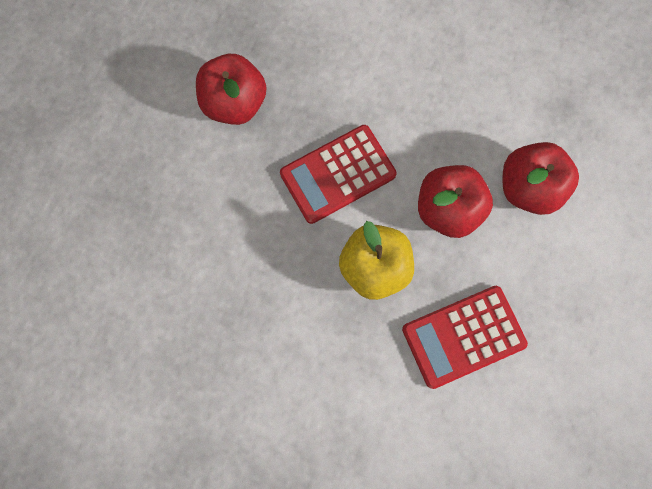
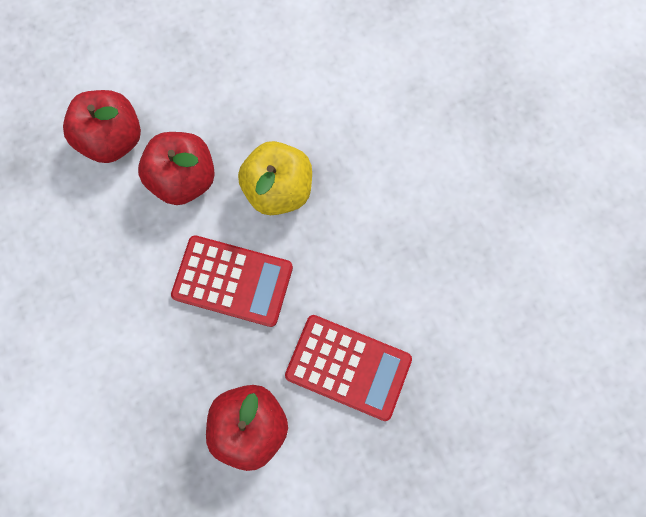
camera: 135 degrees left, 0 degrees up
(463, 336) = (269, 91): red calculator -> red calculator (348, 367)

